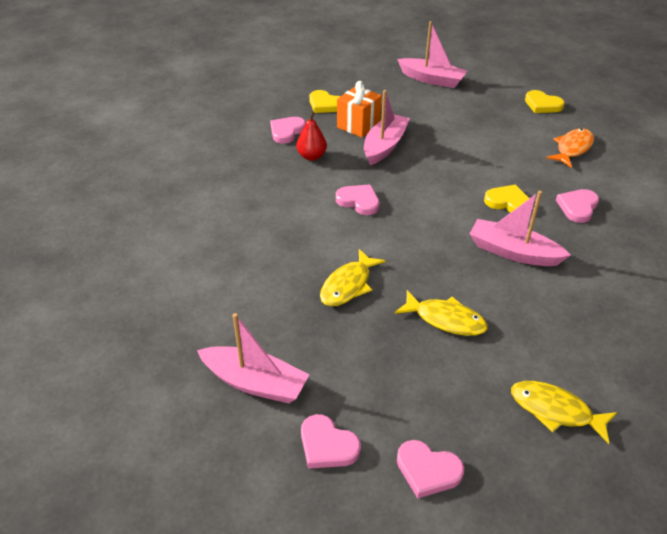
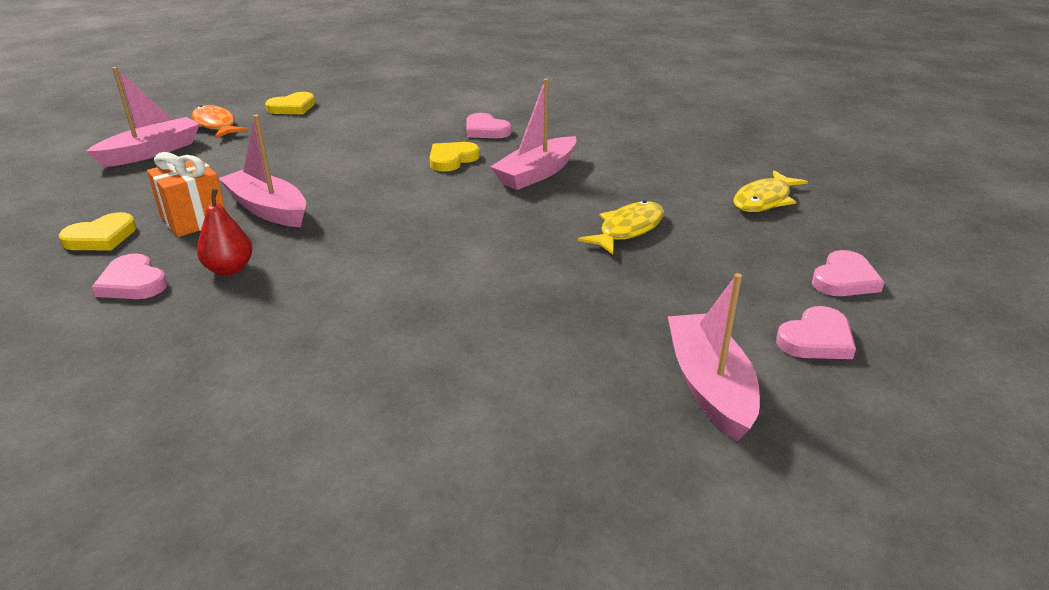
camera: 75 degrees left, 10 degrees down
(255, 383) = (709, 386): pink boat -> pink boat turned 45 degrees counterclockwise
(348, 285) = (543, 282): yellow fish -> none
(359, 201) = (375, 248): pink heart -> none
(572, 148) = (387, 111): orange fish -> orange fish (215, 125)

